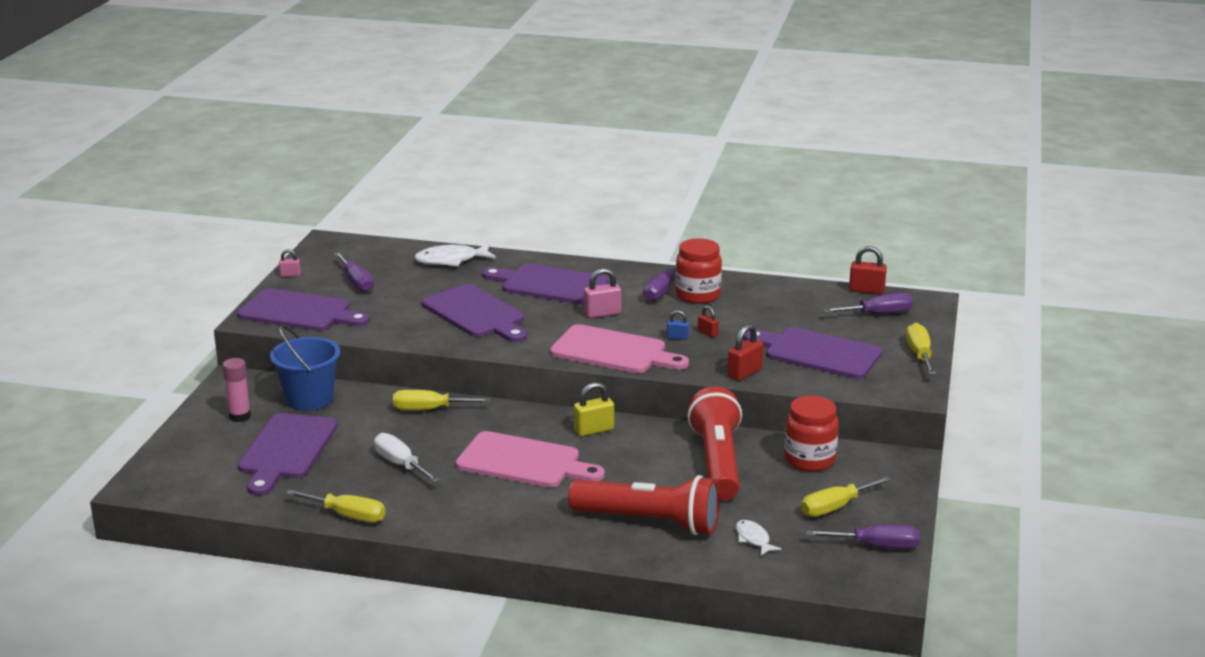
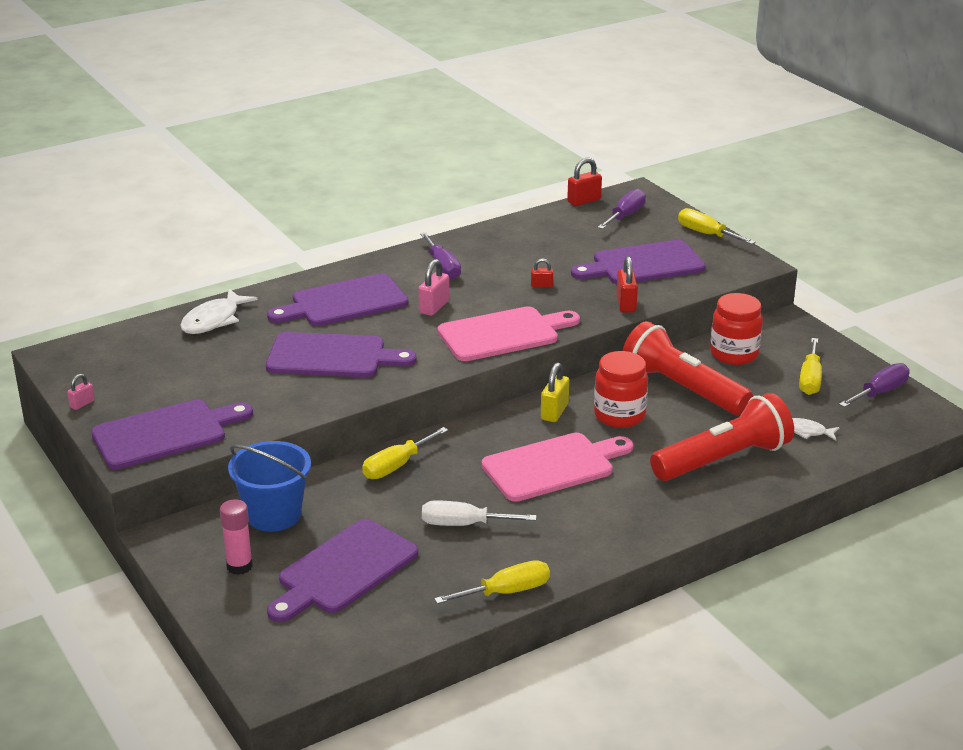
camera: 45 degrees left, 5 degrees up
(286, 450) = (344, 570): purple cutting board -> purple cutting board turned 75 degrees clockwise
(357, 282) = (165, 380): purple screwdriver -> none
(677, 337) = (527, 299): blue padlock -> none
(698, 295) = (476, 258): red jar -> red jar (619, 415)

